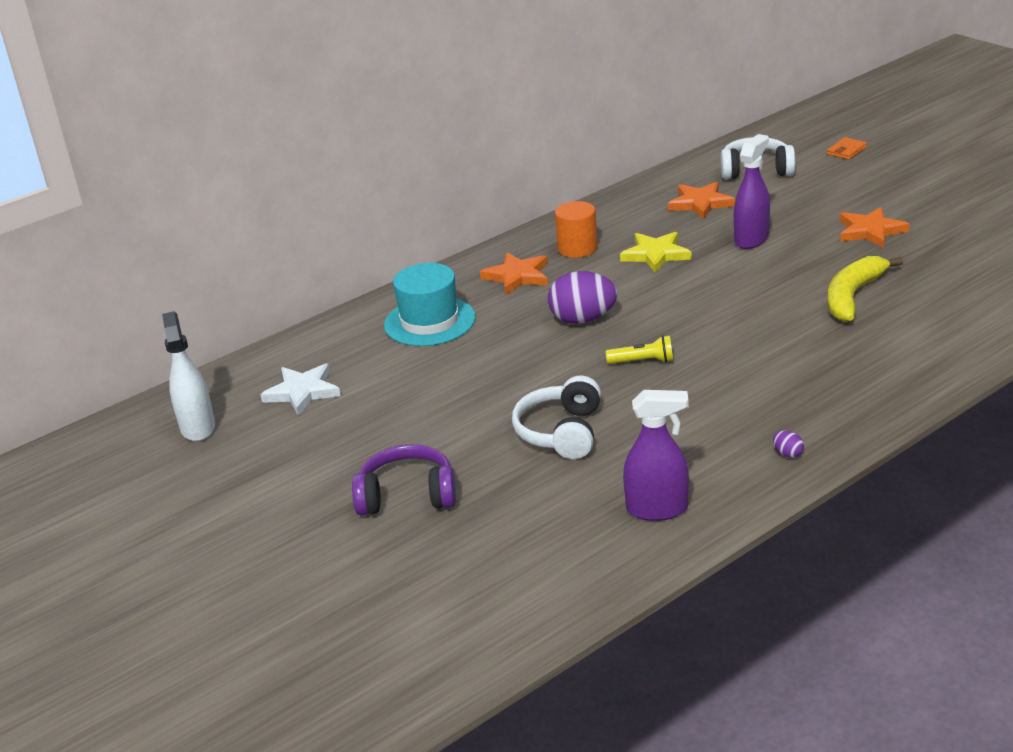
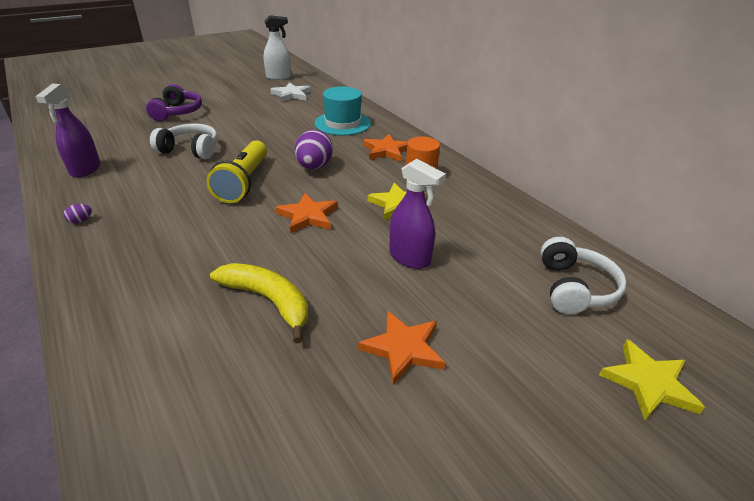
camera: 90 degrees right, 5 degrees up
(643, 361) = (244, 182): yellow flashlight -> yellow flashlight, size x2.01
(700, 203) = (493, 240): orange star -> orange star (308, 216)
(846, 151) = (648, 383): orange wallet -> yellow star

